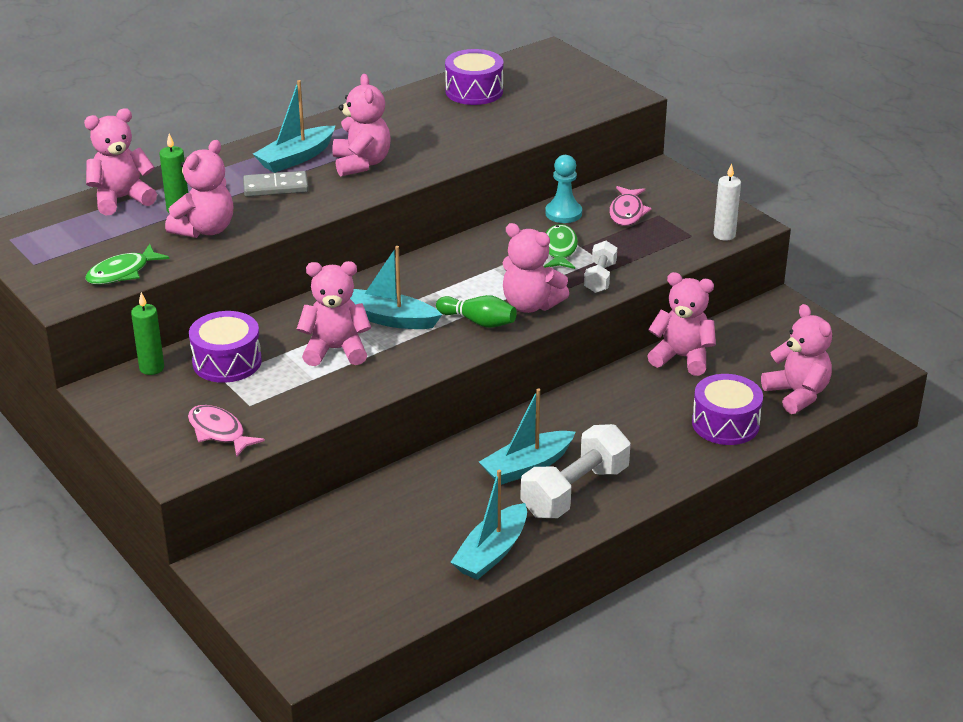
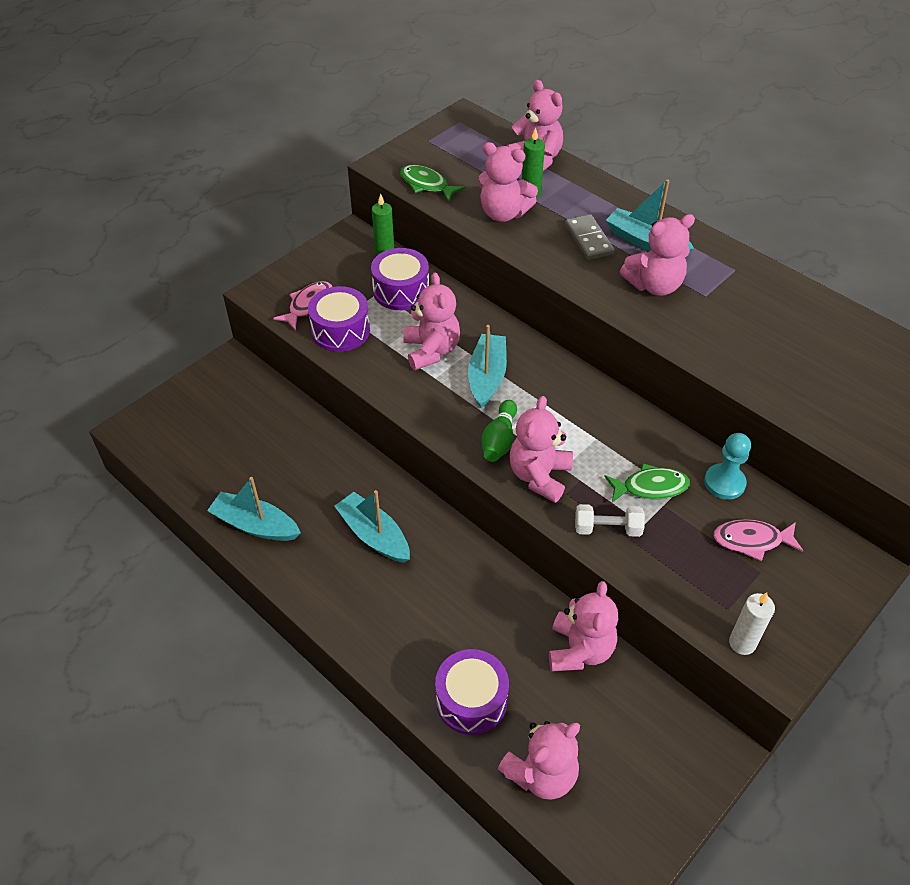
camera: 80 degrees right, 15 degrees up
(474, 91) = (848, 344): purple drum -> purple drum (340, 330)
(575, 491) = (343, 576): white dumbbell -> none

